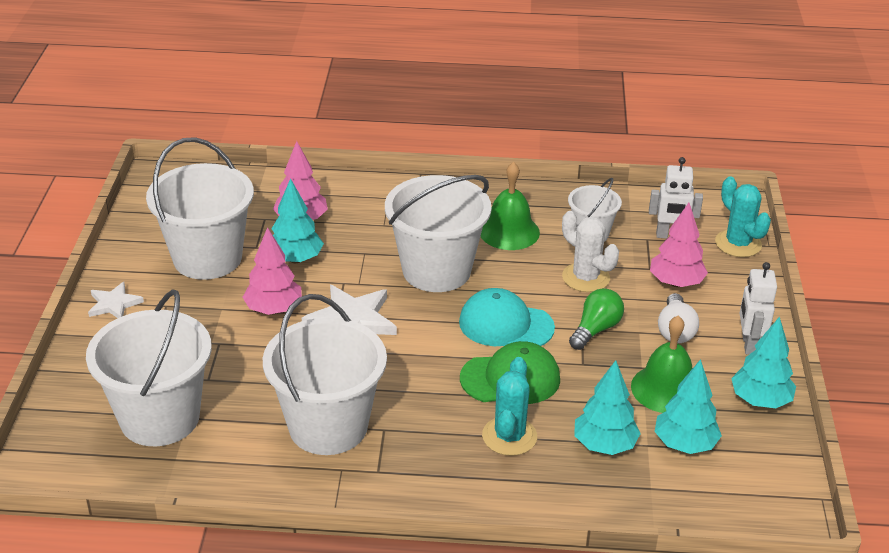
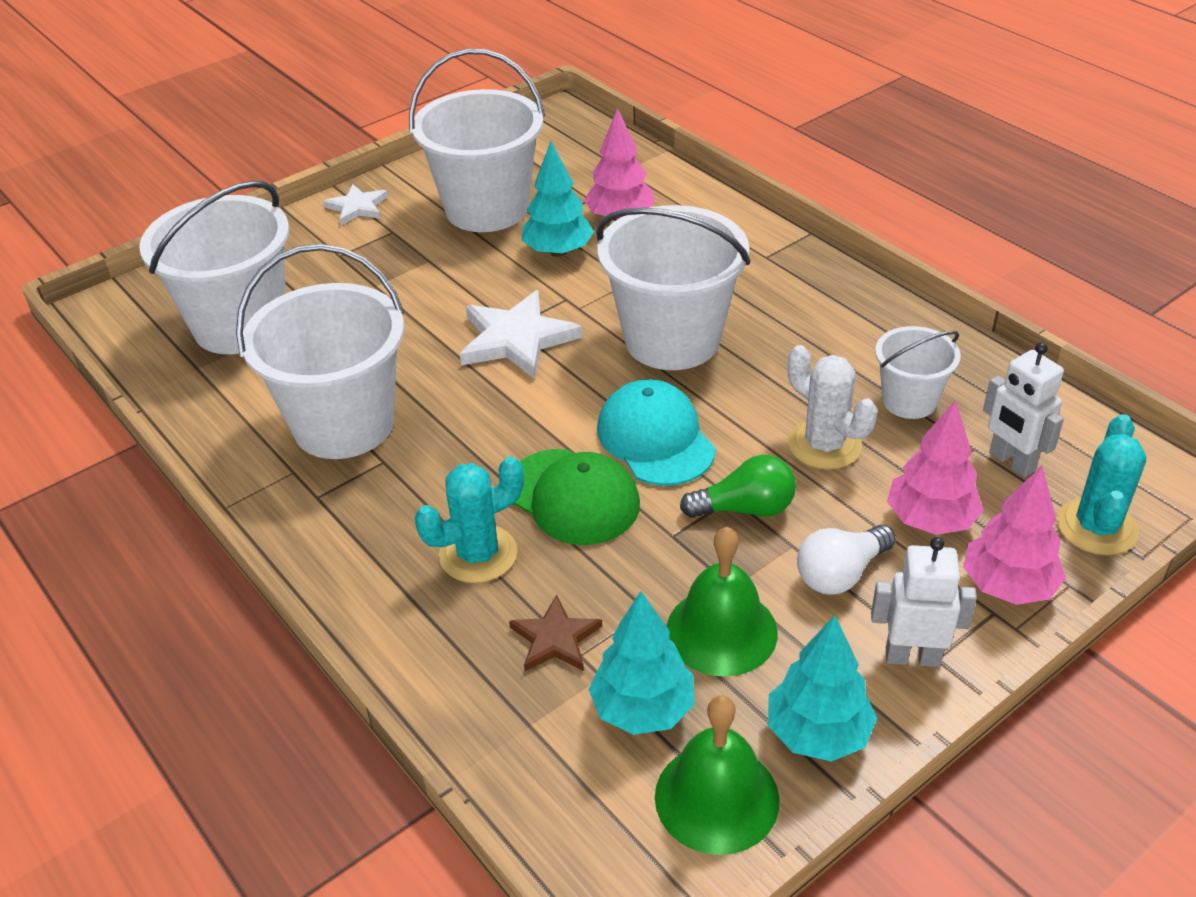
camera: 50 degrees right, 5 degrees up
(273, 309) = (468, 287): pink tree -> pink tree (1007, 586)
(509, 231) = (814, 344): green bell -> green bell (716, 798)
(585, 278) = (824, 445): white cactus -> white cactus turned 45 degrees counterclockwise
(604, 445) = (555, 639): turquoise tree -> brown star
(749, 344) = (912, 656): white robot -> white robot turned 45 degrees clockwise

